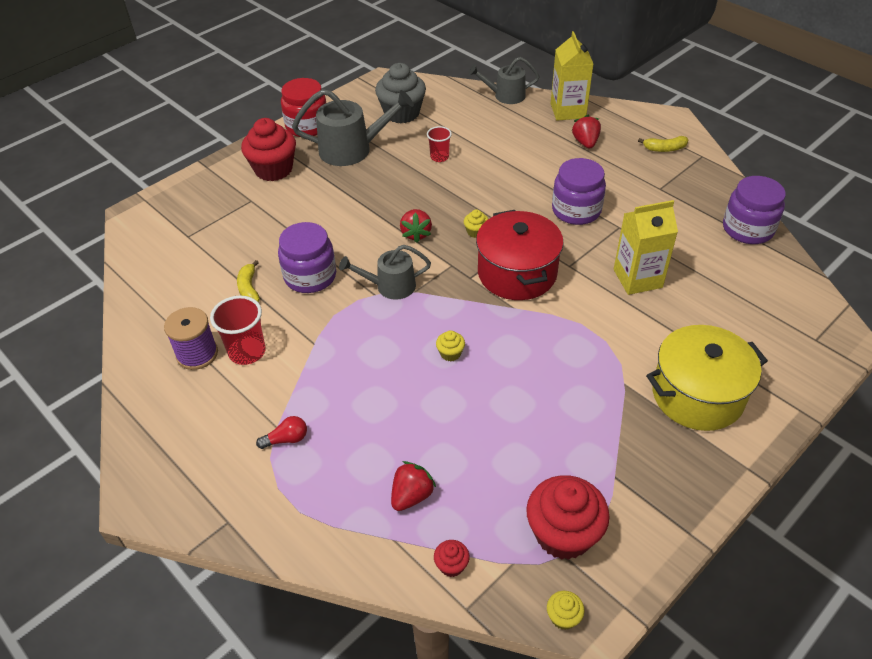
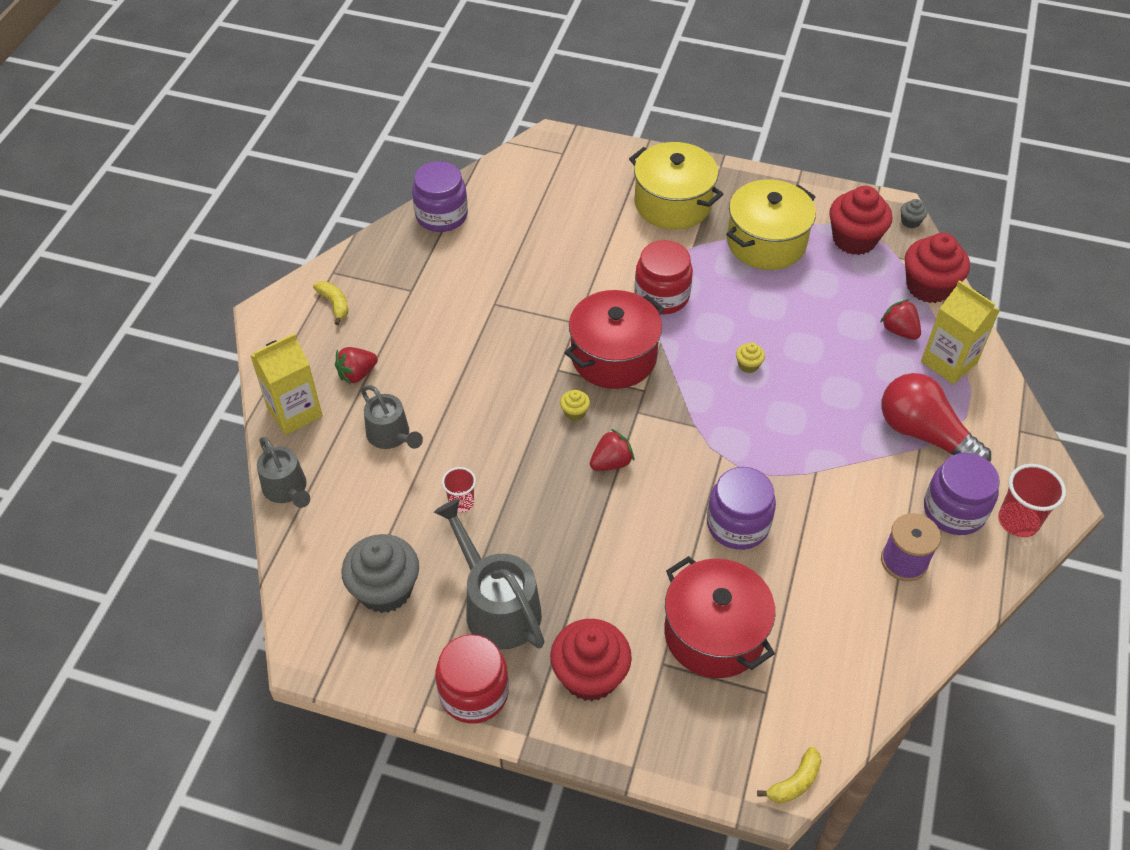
camera: 120 degrees left, 5 degrees up
(246, 230) = (714, 633): none -> red pot
(247, 352) = (868, 520): red cup -> red cup (1018, 521)
(249, 288) = (794, 571): yellow banana -> yellow banana (795, 782)
(286, 439) = (924, 434): red light bulb -> red light bulb, size x2.43
(390, 286) = (701, 448): grey watering can -> grey watering can (391, 435)
(411, 496) = (899, 330): red strawberry -> red strawberry turned 45 degrees clockwise
(451, 565) = (928, 287): red cupcake -> red cupcake, size x2.30
(563, 617) = (910, 222): yellow cupcake -> grey cupcake
(569, 331) = (661, 296): none -> red jar
(576, 210) = (488, 343): purple jar -> purple jar (954, 510)
(600, 447) = (766, 242): none -> yellow pot
(637, 278) = (562, 271): yellow carton -> yellow carton (948, 362)

